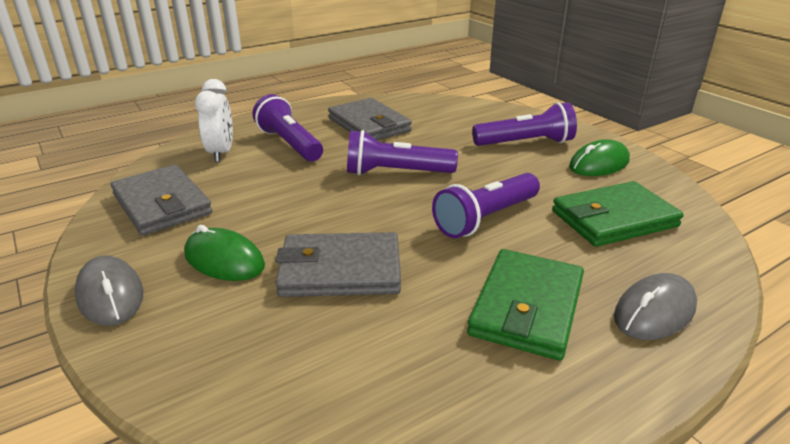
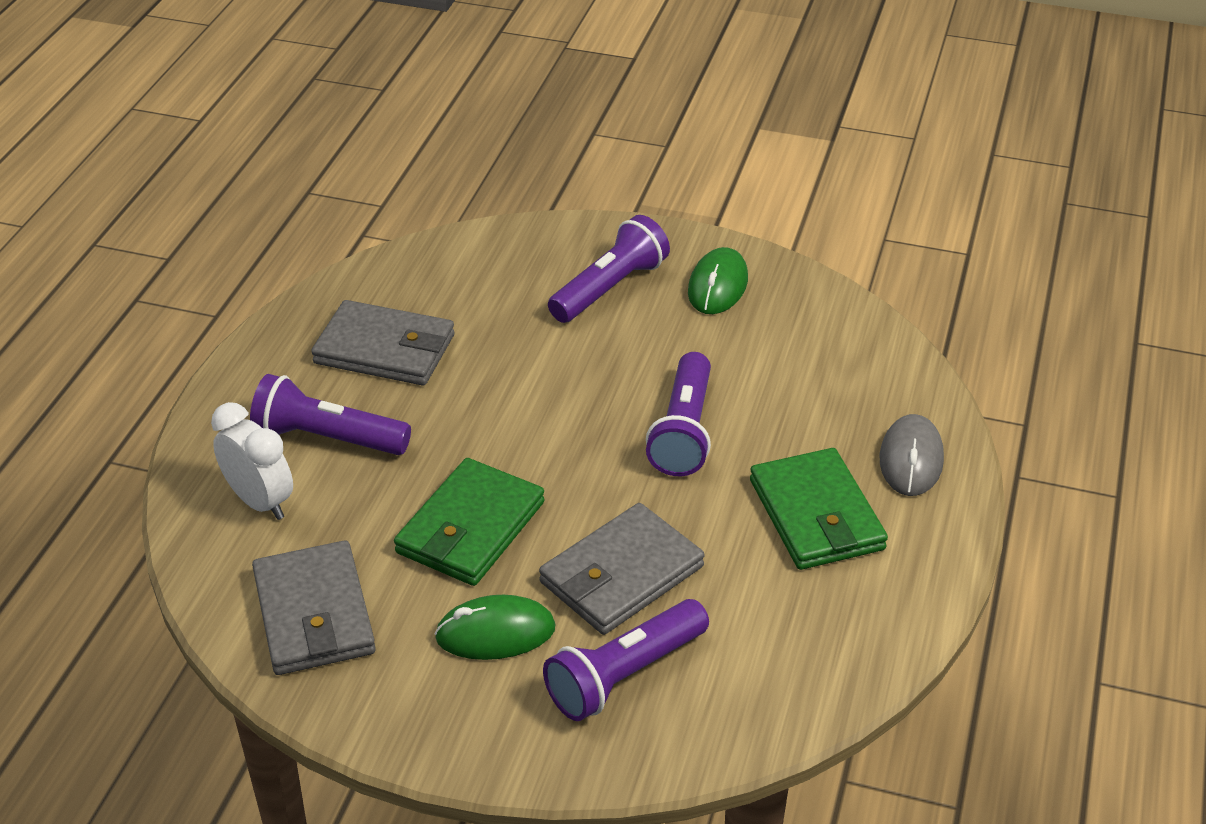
camera: 40 degrees left, 10 degrees up
(110, 295) = (442, 735): grey mouse -> none
(162, 204) = (314, 614): grey wallet -> grey wallet turned 60 degrees clockwise
(396, 173) = (520, 416): purple flashlight -> purple flashlight (625, 675)
(613, 219) = (797, 365): green wallet -> green wallet (470, 528)

